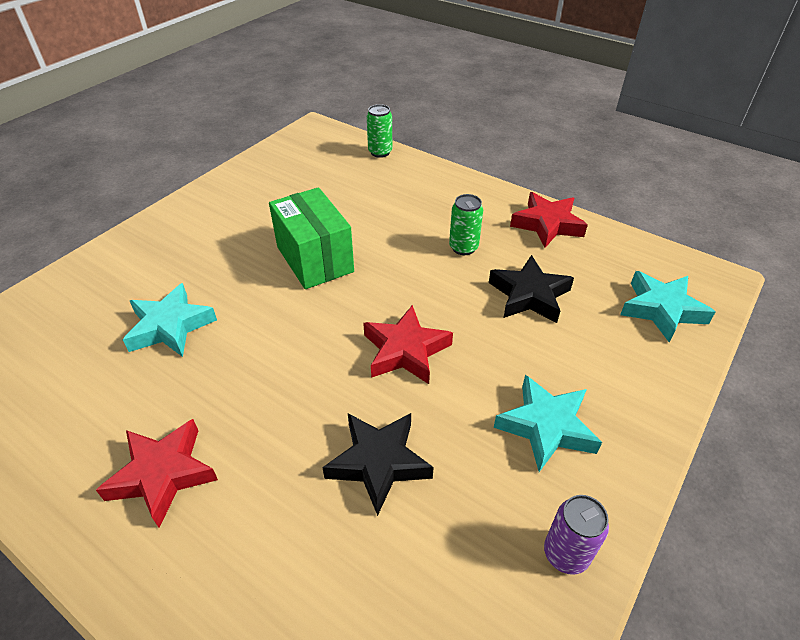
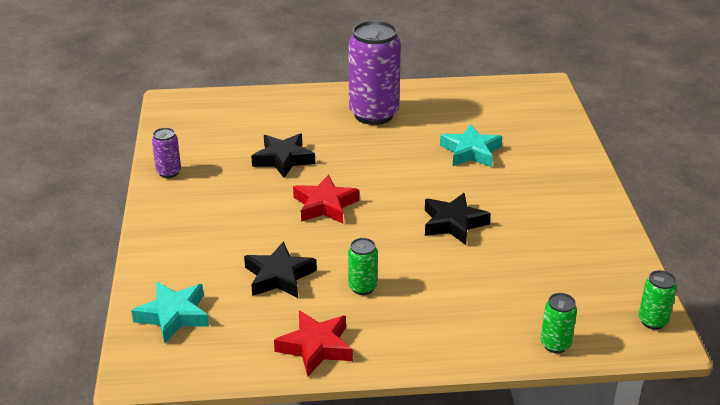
camera: 140 degrees right, 10 degrees down
(162, 474) = (373, 114): red star -> purple can
(303, 136) = (652, 321): none -> green can
(314, 259) = (453, 223): green box -> black star
(546, 426) = (210, 210): turquoise star -> none

